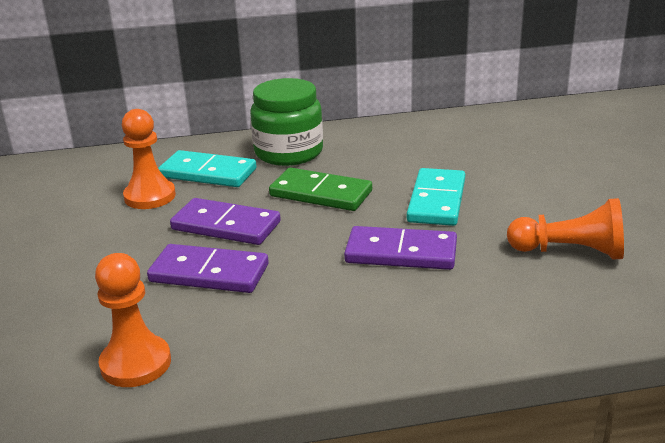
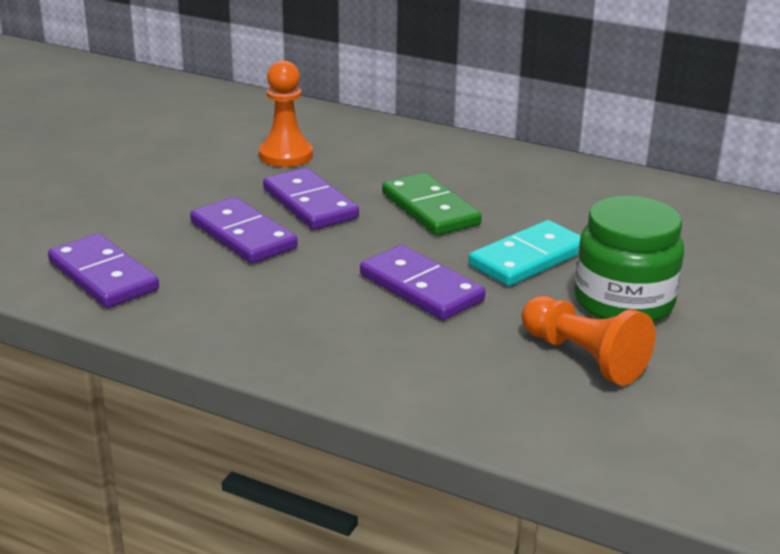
camera: 35 degrees right, 0 degrees up
(136, 363) = (103, 276): orange pawn -> purple domino
(208, 173) = (360, 154): turquoise domino -> none
(289, 152) = (458, 161): green jar -> green jar (623, 302)

